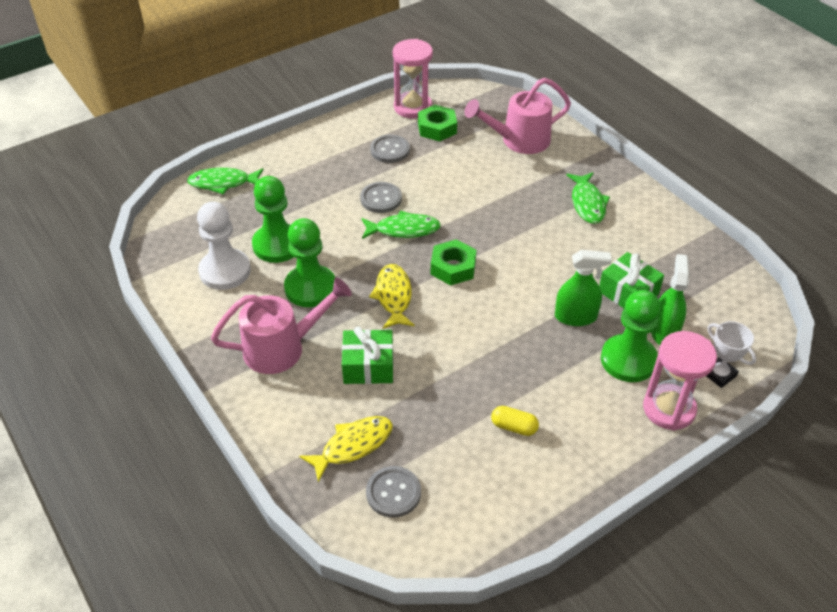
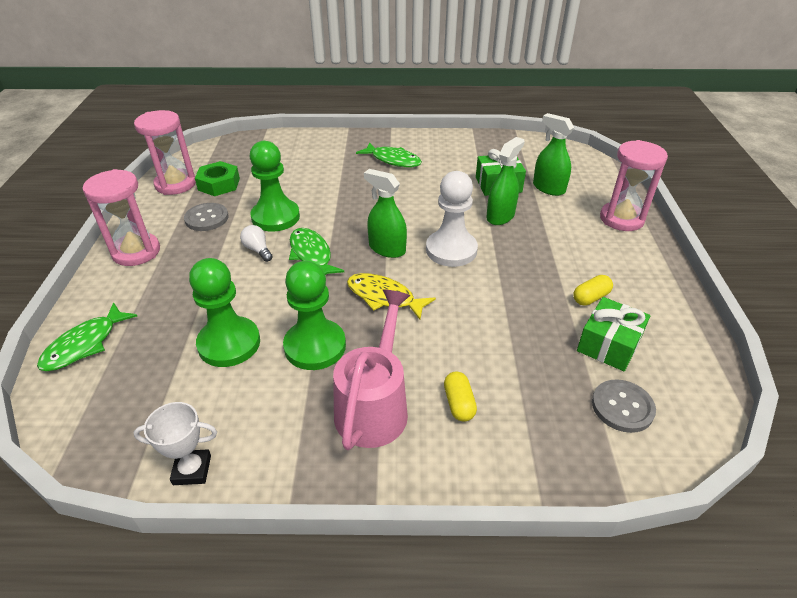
camera: 55 degrees left, 5 degrees down
(225, 271) = (215, 403): white pawn -> white pawn (451, 250)
(319, 392) = (459, 403): none -> yellow capsule
(321, 143) = (136, 252): none -> pink hourglass
(353, 446) = (546, 410): yellow fish -> none
(368, 366) = (454, 352): green gift -> green gift (609, 344)
(381, 199) = (258, 250): grey button -> white light bulb
(403, 230) = (311, 254): green fish -> green fish turned 60 degrees counterclockwise
(453, 267) = (387, 249): green nut -> green spray bottle
(518, 141) = (290, 157): pink watering can -> none
(628, 360) = (563, 214): green pawn -> green pawn (275, 217)
(719, 374) = (604, 186): white trophy -> white trophy (192, 470)

